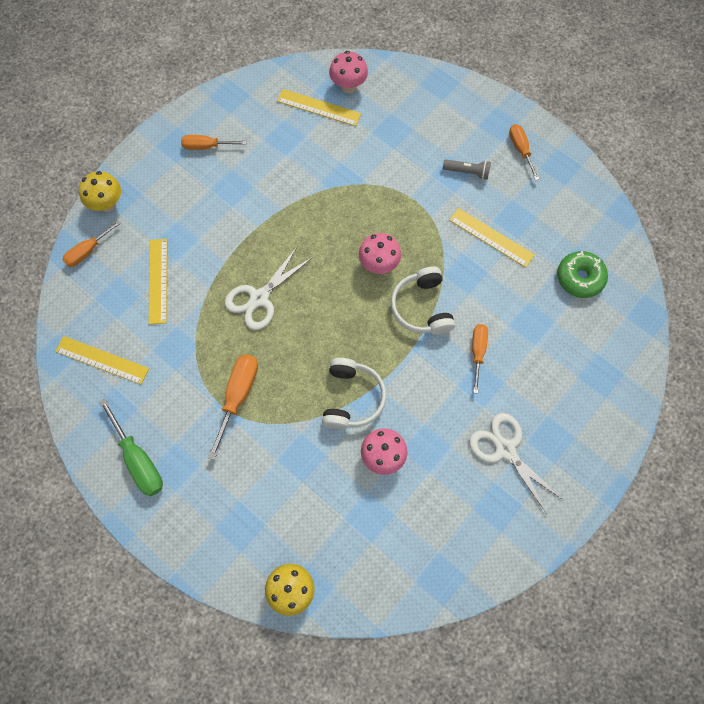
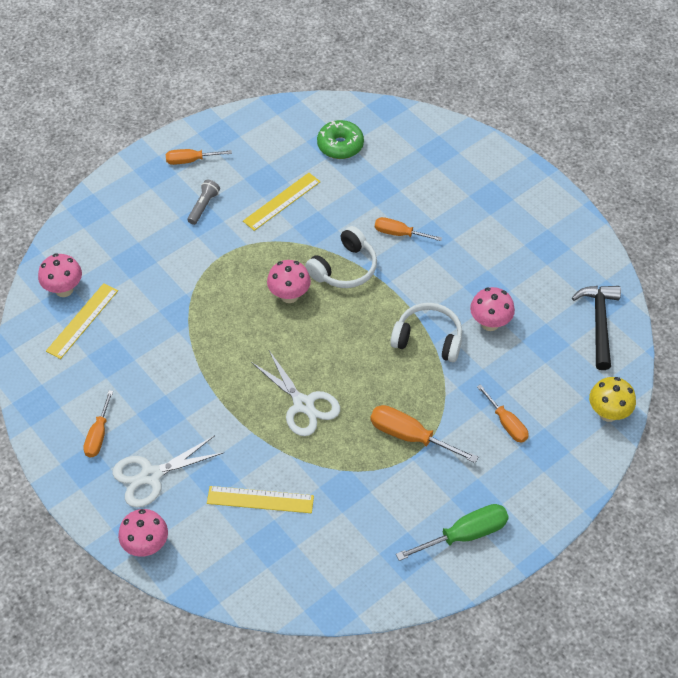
camera: 80 degrees left, 15 degrees down
(88, 251) = (204, 570): orange screwdriver -> orange screwdriver (506, 423)
(102, 360) = (345, 563): yellow ruler -> none
(107, 204) = (146, 545): yellow mushroom -> pink mushroom
(405, 572) = (599, 323): none -> black hammer
(422, 307) = (344, 268): white headphones -> white headphones turned 45 degrees counterclockwise
(505, 449) = (496, 231): white scissors -> white scissors (151, 476)

